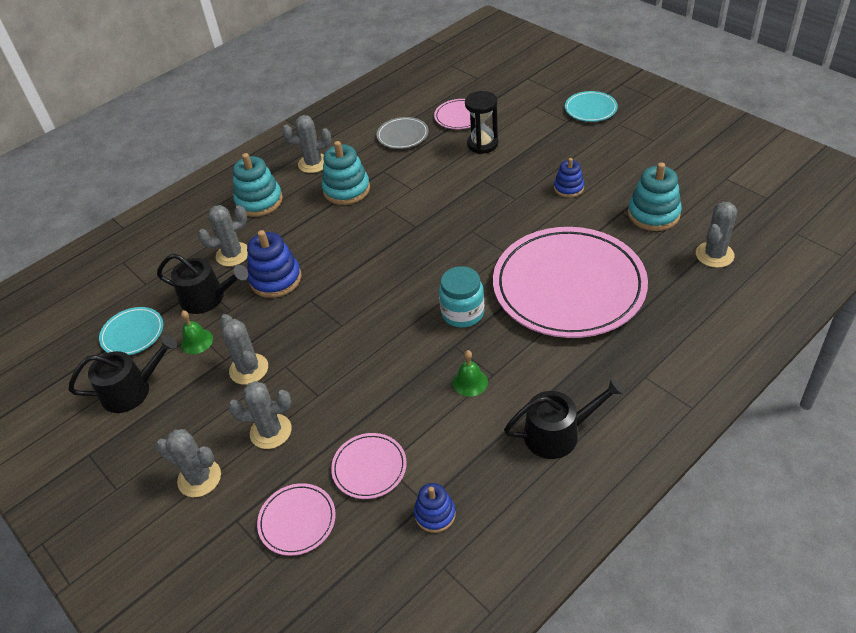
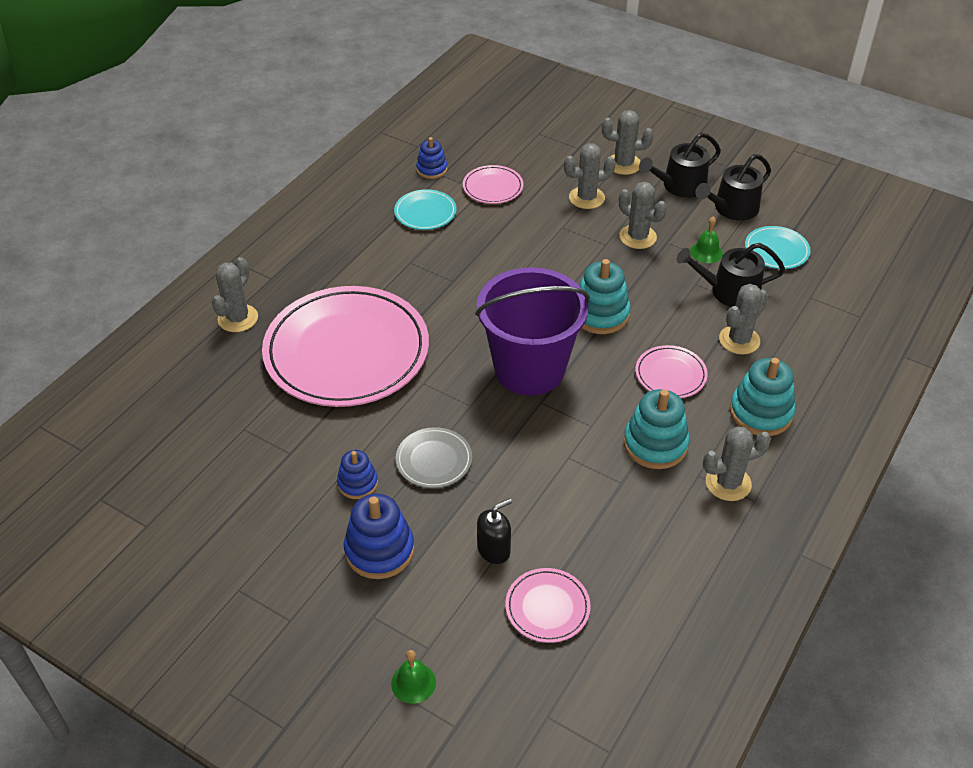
camera: 160 degrees right, 0 degrees up
(276, 279) = (669, 319): blue stacking toy -> blue stacking toy (379, 550)
(297, 521) = (532, 153): pink plate -> pink plate (670, 374)
(402, 135) = (623, 554): grey plate -> grey plate (434, 460)
(414, 252) = (529, 369): none -> purple bucket
(462, 313) = (453, 310): turquoise jar -> none
(470, 382) = (428, 253): green bell -> green bell (413, 682)
(482, 144) = (494, 550): black hourglass -> black soap dispenser
(558, 433) = (345, 227): black watering can -> black watering can (679, 186)
(590, 109) = (335, 651): turquoise plate -> turquoise plate (425, 212)
(653, 214) = (248, 455): turquoise stacking toy -> turquoise stacking toy (600, 314)
(714, 255) = (183, 408): grey cactus -> grey cactus (238, 318)

